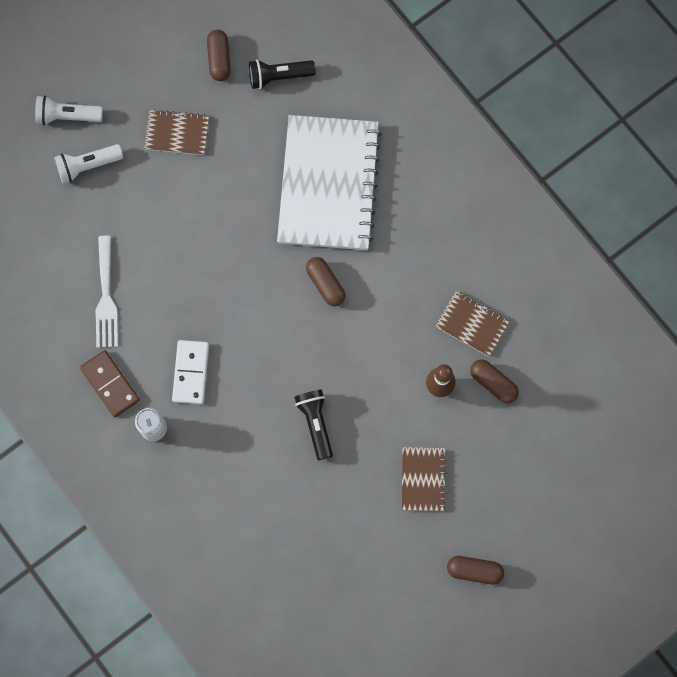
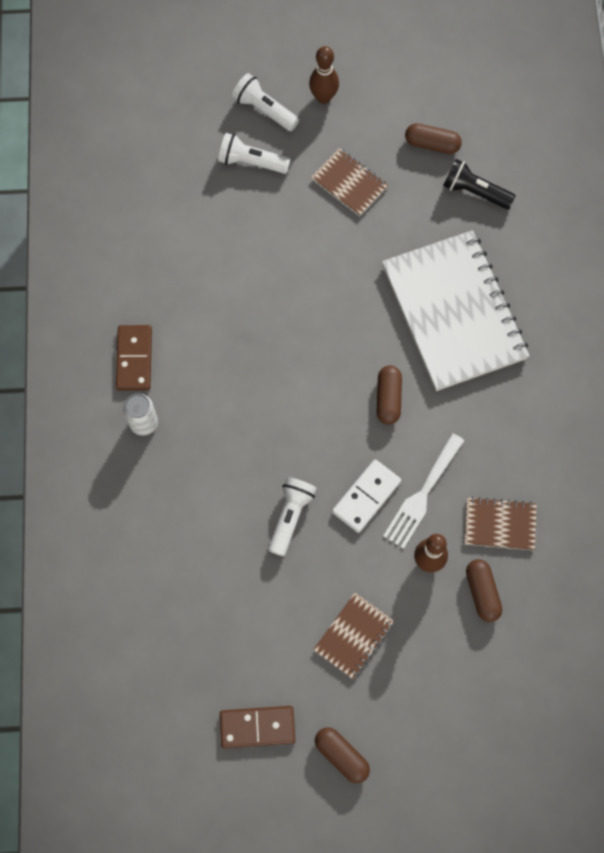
camera: 35 degrees right, 5 degrees down
(106, 297) = (185, 282): white fork -> white fork (422, 495)
(107, 75) = (323, 97): none -> brown bowling pin
(190, 372) = (211, 396): white domino -> white domino (366, 496)
(219, 59) = (432, 144): brown capsule -> brown capsule turned 75 degrees clockwise
(315, 423) = (290, 516): black flashlight -> white flashlight
(328, 184) = (453, 312): white notebook -> white notebook turned 60 degrees counterclockwise
(400, 593) = (257, 727): none -> brown domino
(472, 324) = (499, 524): brown notebook -> brown notebook turned 60 degrees counterclockwise

